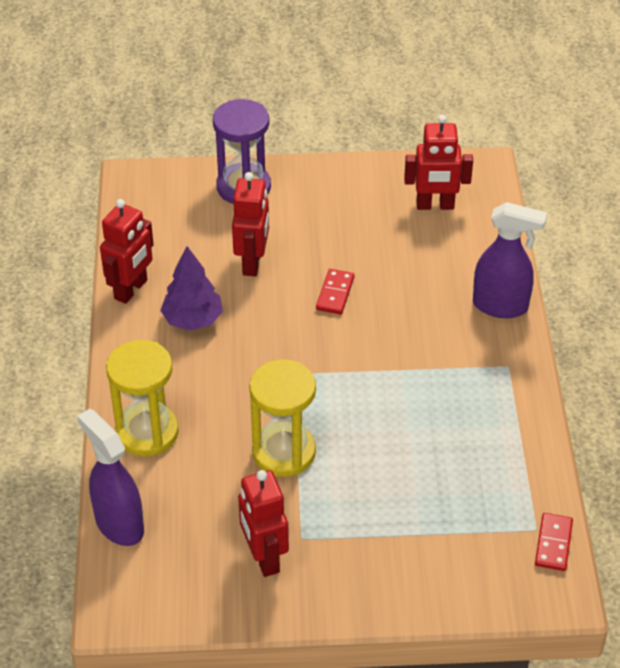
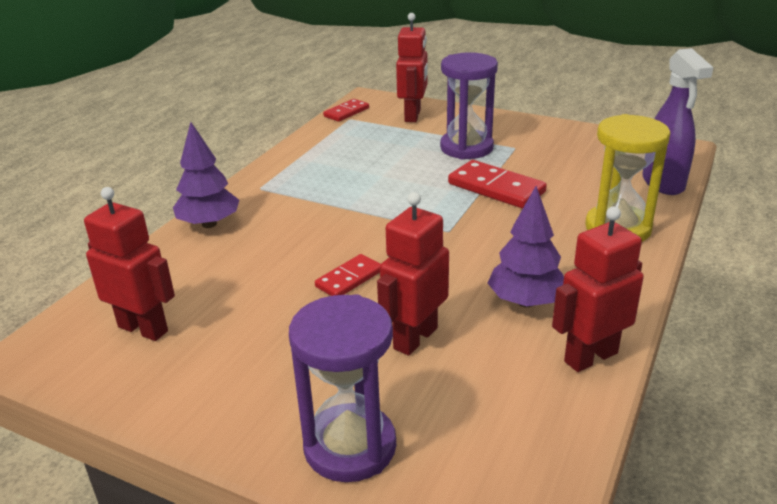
camera: 150 degrees left, 15 degrees down
(264, 557) = (550, 146): red robot -> red robot (413, 116)
(284, 452) = (496, 188): yellow hourglass -> red domino
(355, 516) = (466, 148): none -> purple hourglass
(500, 306) = (209, 224): purple spray bottle -> purple tree

